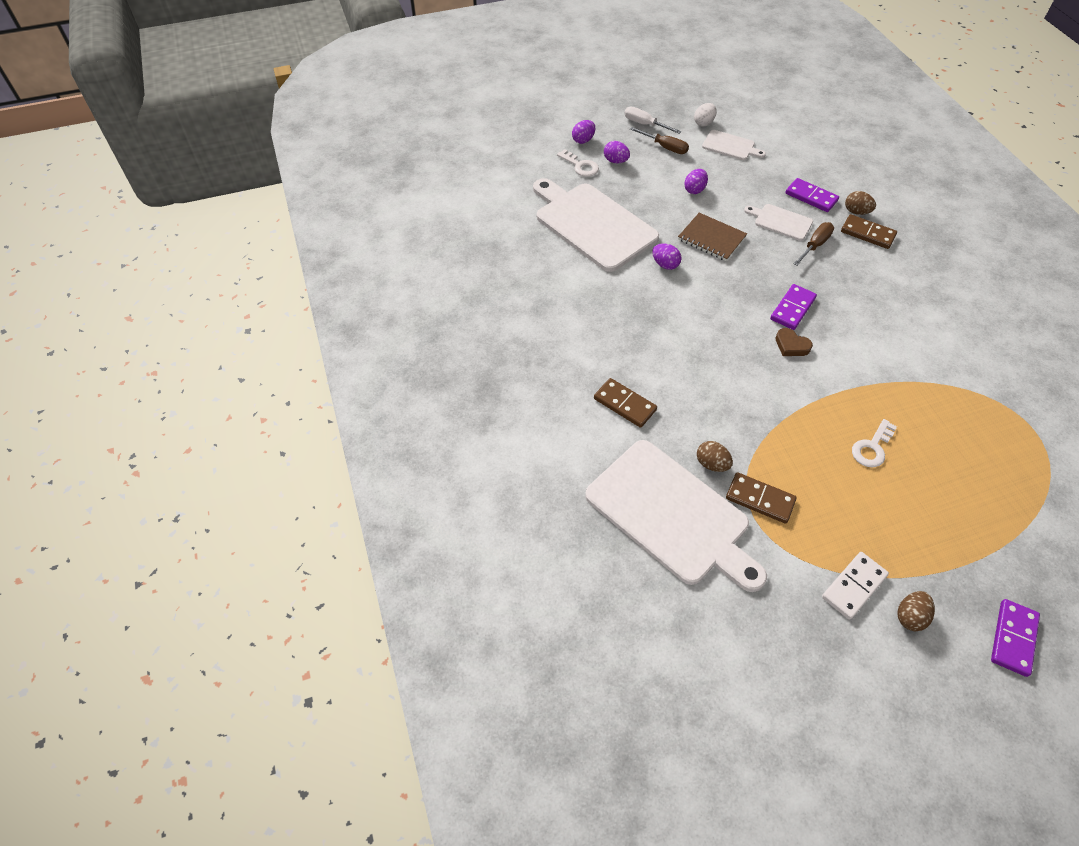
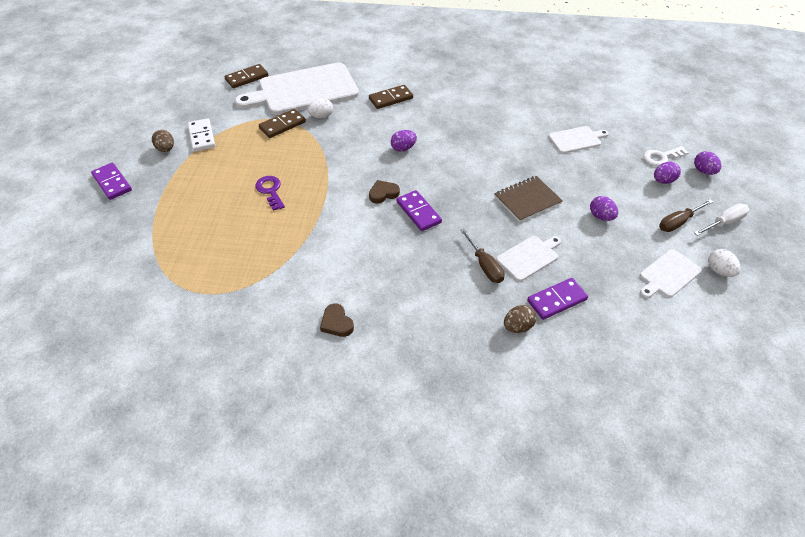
camera: 115 degrees right, 5 degrees down
(592, 224) = (576, 139): white cutting board -> white cutting board, size x0.46
(665, 264) = (509, 161): purple egg -> purple egg (403, 148)
(711, 464) = (321, 116): brown egg -> white egg
(867, 234) = (480, 316): brown domino -> brown domino (247, 78)
(872, 447) = (270, 191): white key -> purple key
(960, 316) = (336, 323): none -> brown heart

